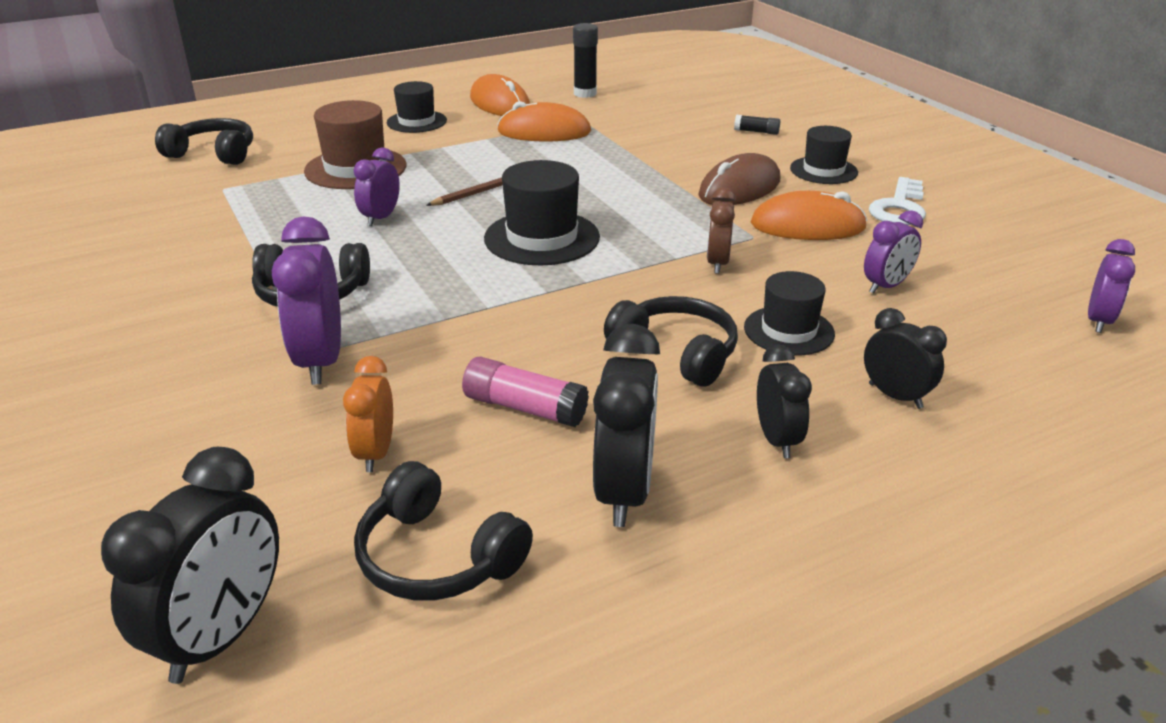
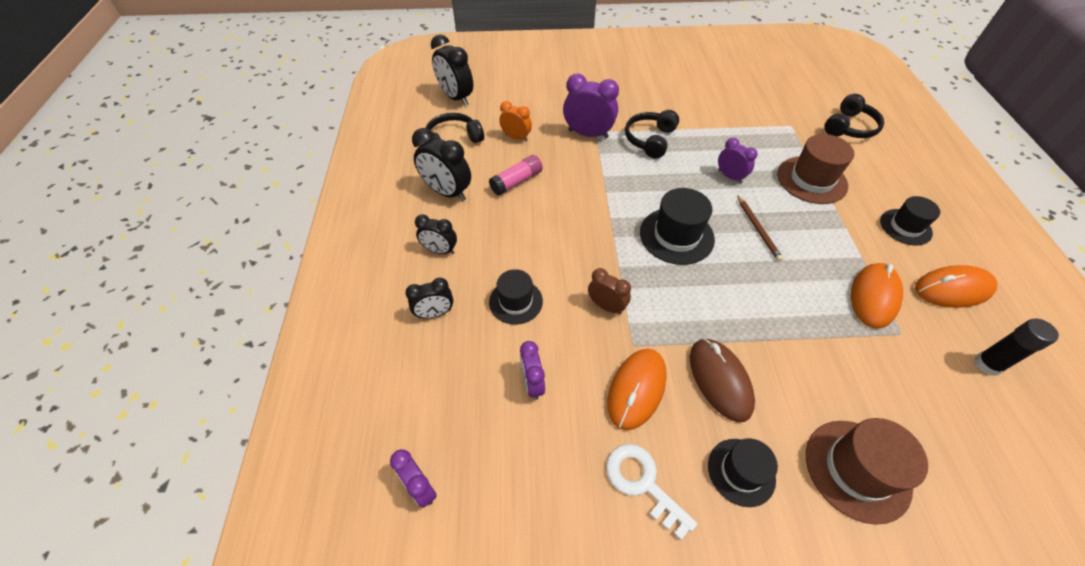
camera: 115 degrees right, 20 degrees up
(676, 352) = (525, 245): black headphones -> none
(756, 132) = (857, 470): black glue stick -> brown hat

